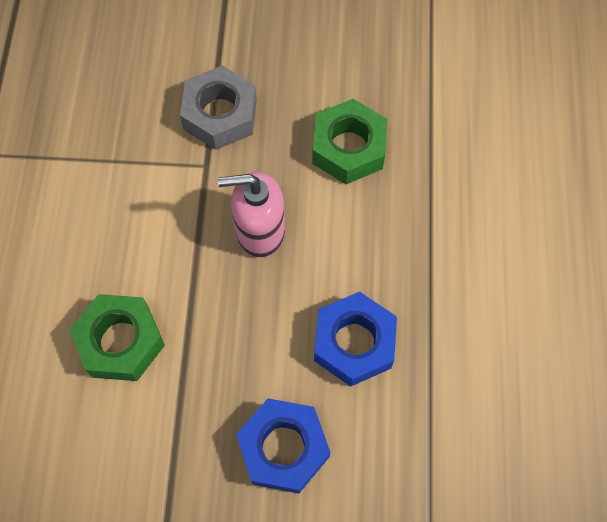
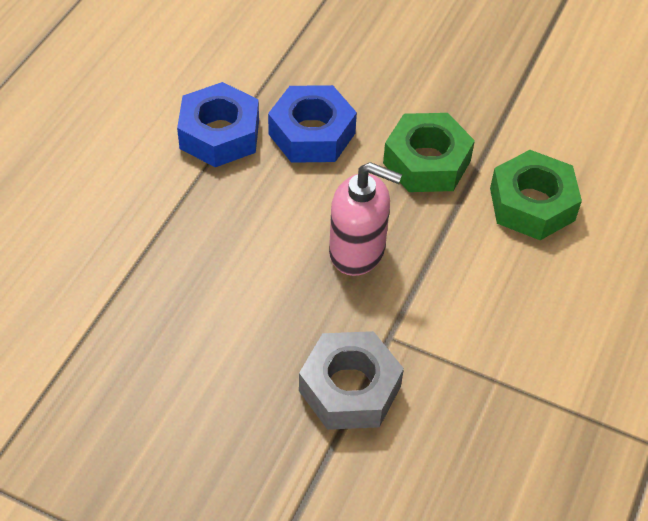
camera: 160 degrees left, 15 degrees down
(283, 448) = (410, 86): blue nut -> blue nut (219, 134)
(348, 148) = (221, 298): green nut -> green nut (427, 162)

